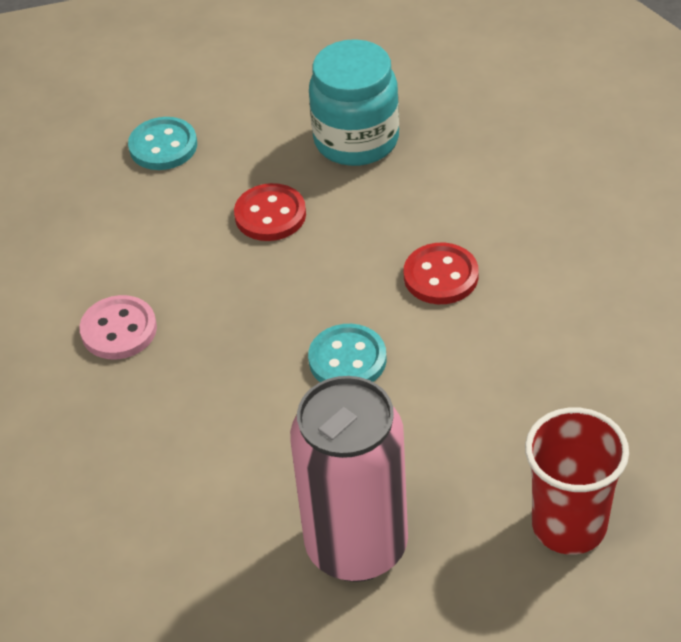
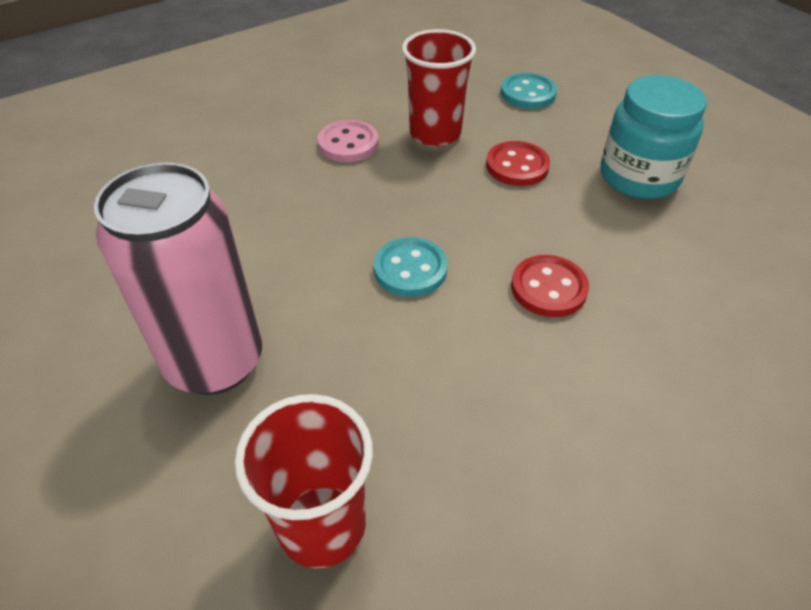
camera: 55 degrees right, 0 degrees up
(164, 251) = (435, 133): none -> red cup

